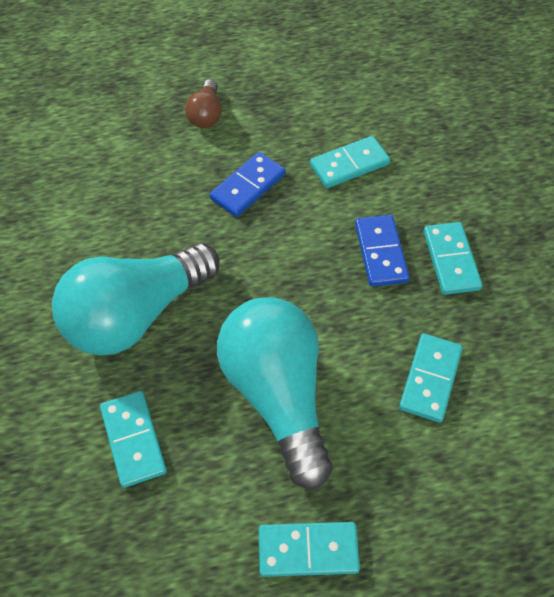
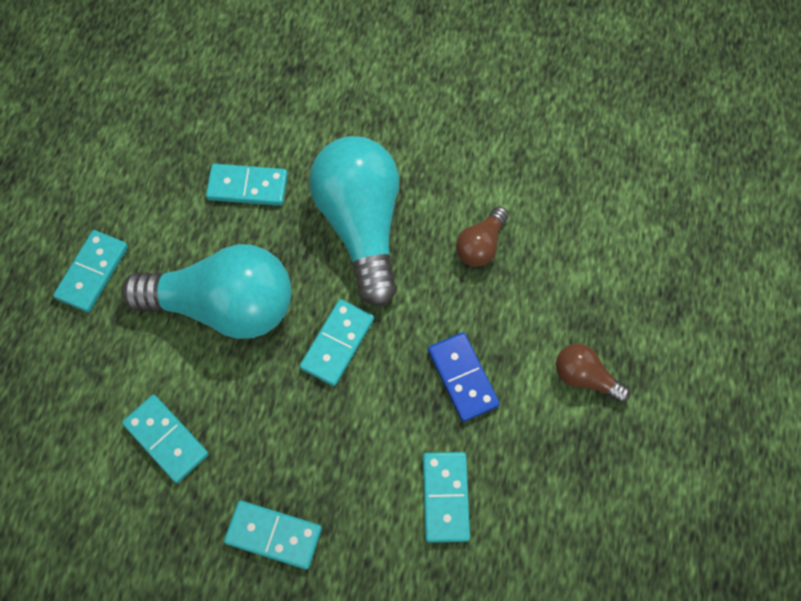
camera: 115 degrees right, 10 degrees up
(117, 216) = (481, 245): none -> brown light bulb
(265, 284) = (337, 343): none -> turquoise domino
(381, 252) = (318, 469): blue domino -> none

